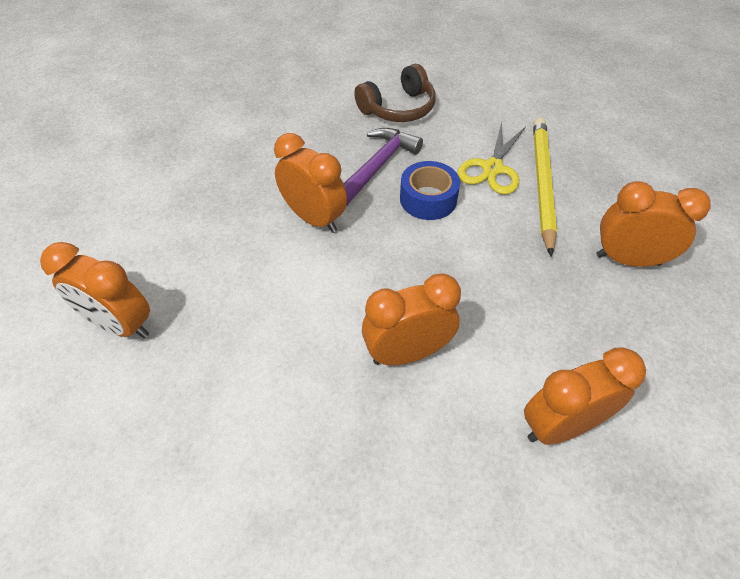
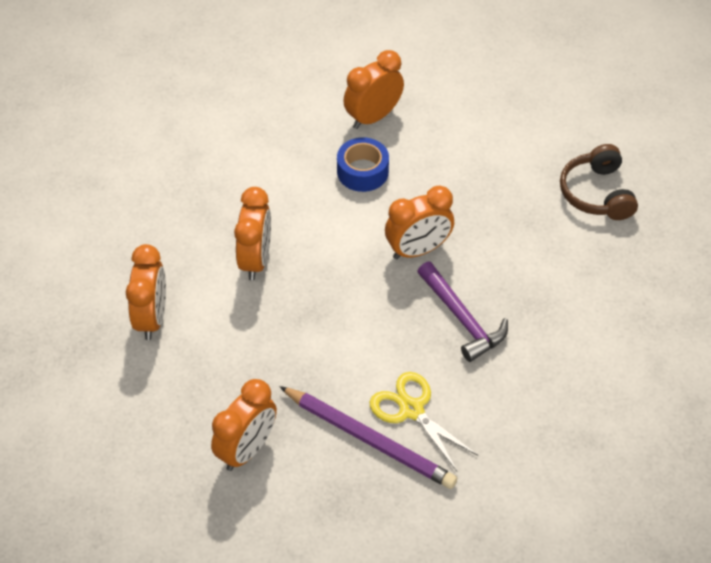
camera: 115 degrees right, 0 degrees up
(398, 108) = (547, 373): brown headphones -> brown headphones (597, 193)
(428, 199) = (398, 339): blue tape -> blue tape (362, 171)
(542, 184) = (369, 439): yellow pencil -> purple pencil

